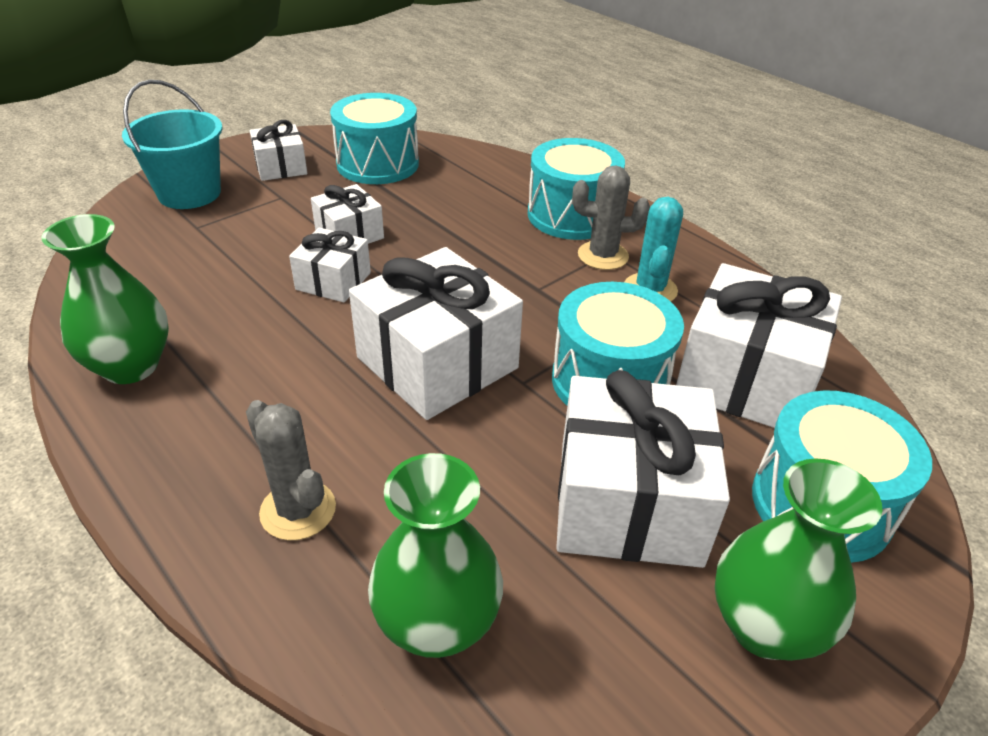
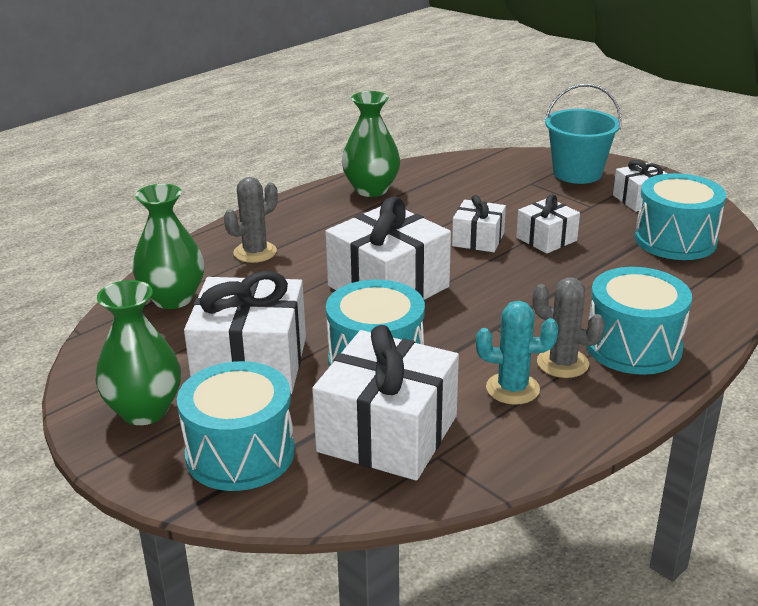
camera: 90 degrees right, 10 degrees down
(603, 256) = (562, 363): grey cactus -> grey cactus turned 60 degrees counterclockwise

